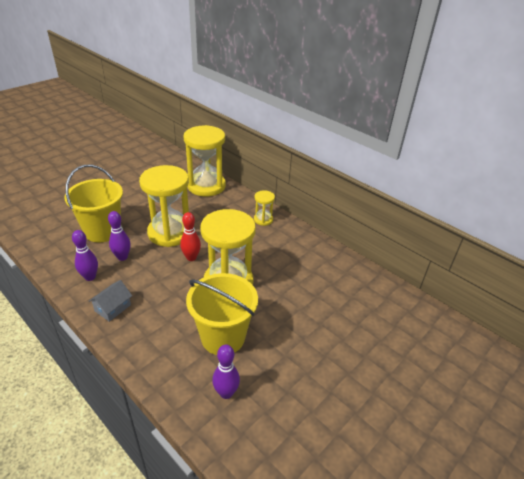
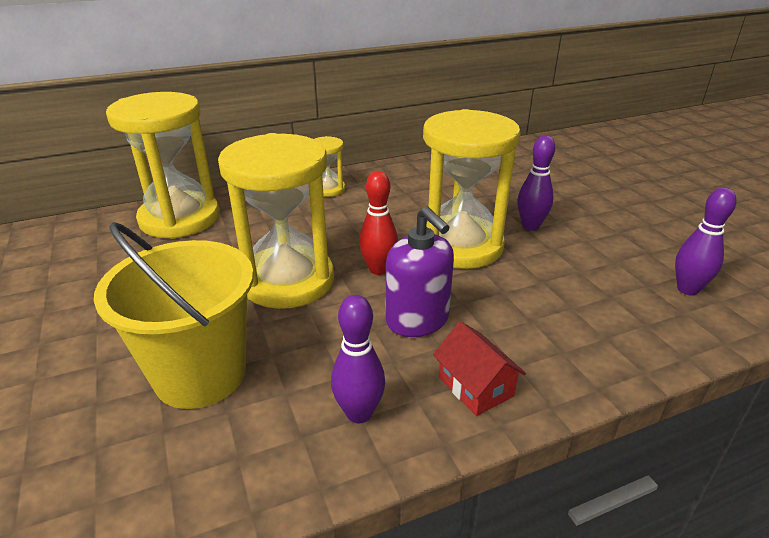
camera: 65 degrees left, 5 degrees down
(113, 308) = (475, 386): grey house -> red house
(122, 257) = (320, 353): purple bowling pin -> purple bowling pin (530, 226)
(154, 280) = (417, 320): none -> purple soap dispenser
(223, 337) = (579, 272): yellow bucket -> none

